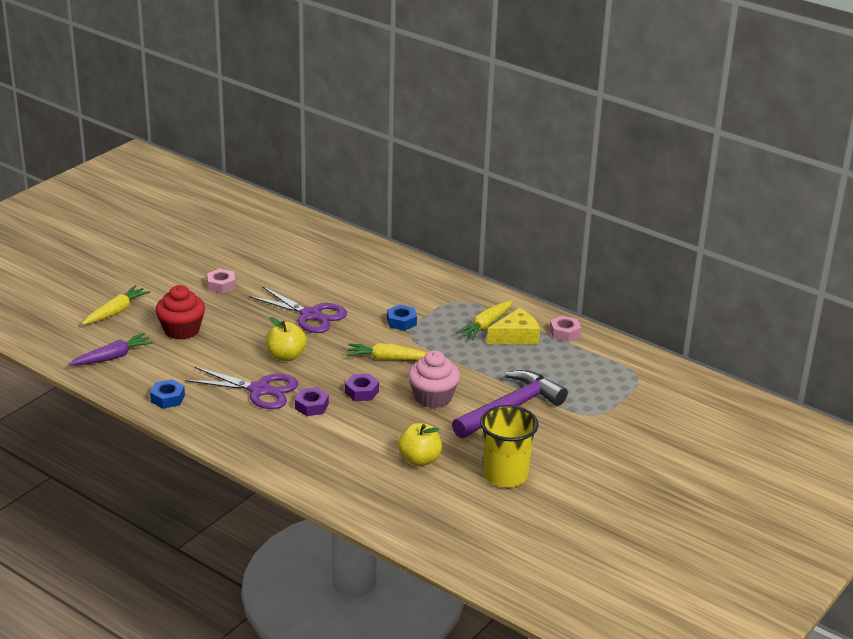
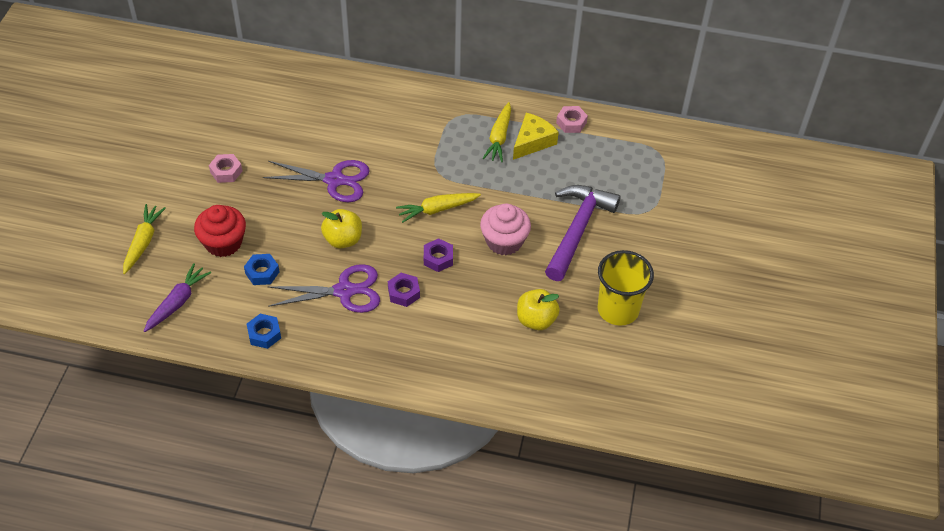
camera: 25 degrees left, 20 degrees up
(401, 322) = (422, 159): blue nut -> blue nut (262, 272)

